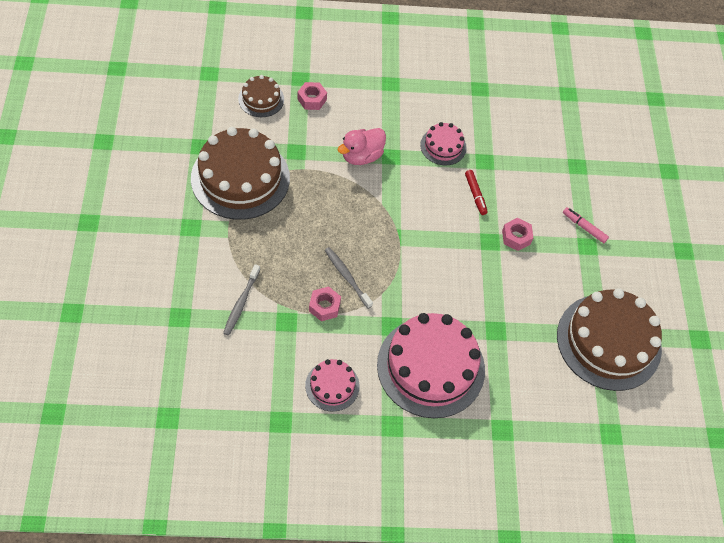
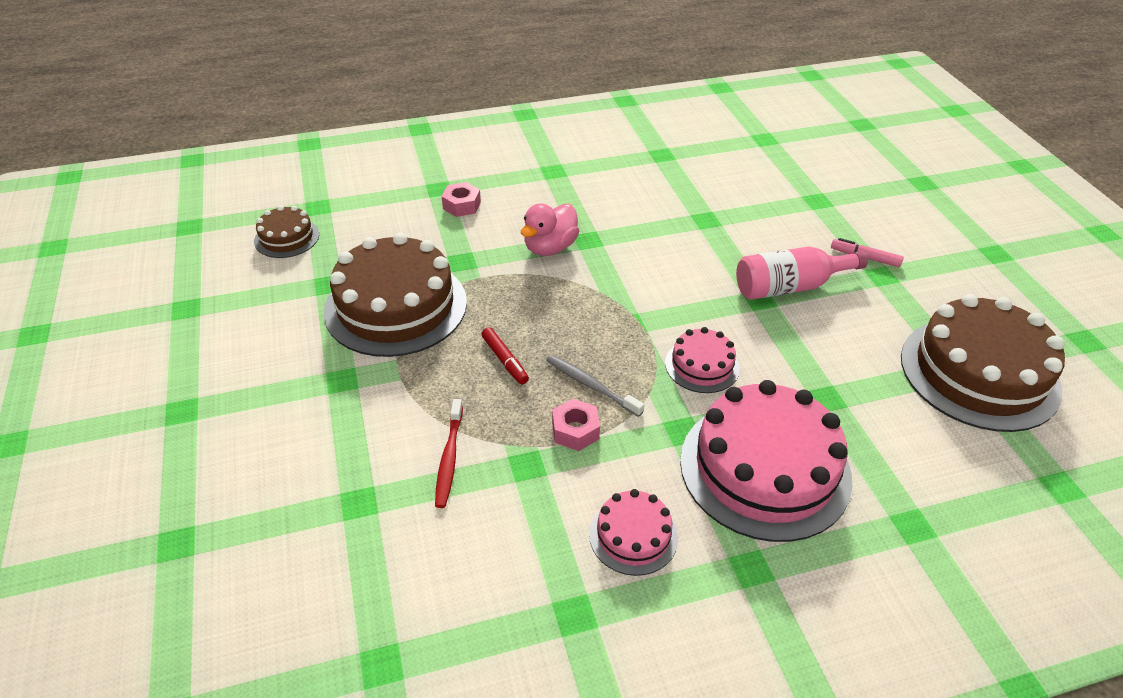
camera: 10 degrees left, 15 degrees down
(241, 303) = (449, 458): grey toothbrush -> red toothbrush
(261, 99) = (395, 218): brown cake -> brown cake (287, 238)
(443, 146) = (647, 216): pink cake -> pink cake (702, 365)
(475, 195) = (713, 255): red marker -> red marker (505, 360)
(516, 237) = (789, 287): pink nut -> pink bottle

